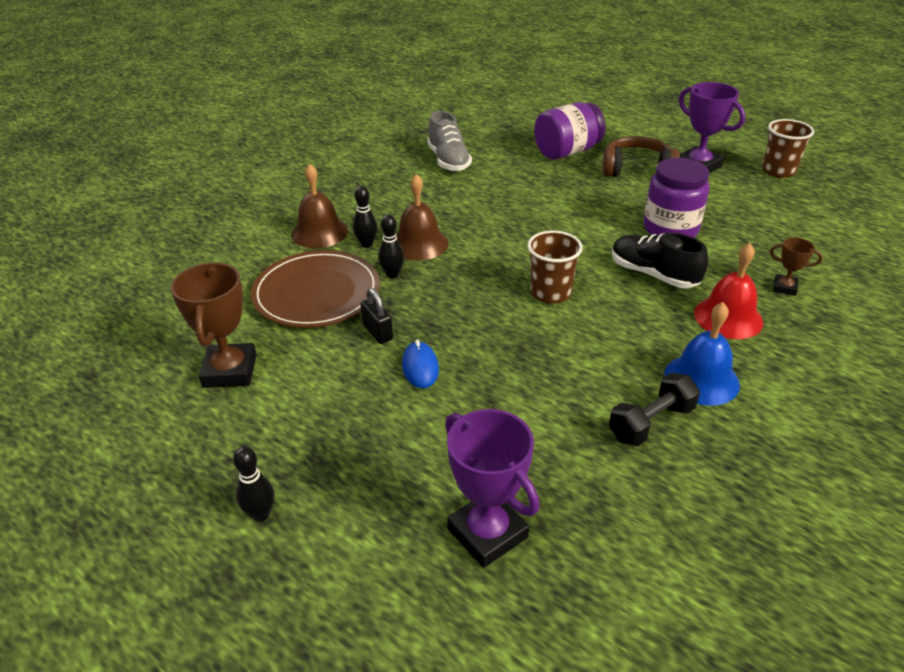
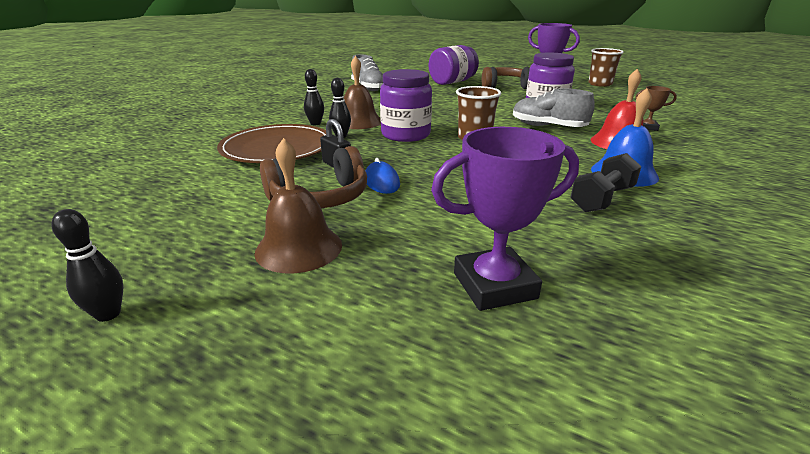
camera: 10 degrees left, 10 degrees down
(230, 371) = (198, 195): brown trophy -> none
(260, 514) = (236, 294): black bowling pin -> black bowling pin (108, 314)
(319, 232) = (274, 120): brown bell -> brown bell (299, 248)
(350, 388) = (320, 198): none -> brown headphones
(469, 277) = (405, 135): none -> purple jar
(487, 533) = (494, 285): purple trophy -> purple trophy turned 60 degrees counterclockwise
(653, 274) = (548, 127): black shoe -> grey shoe

